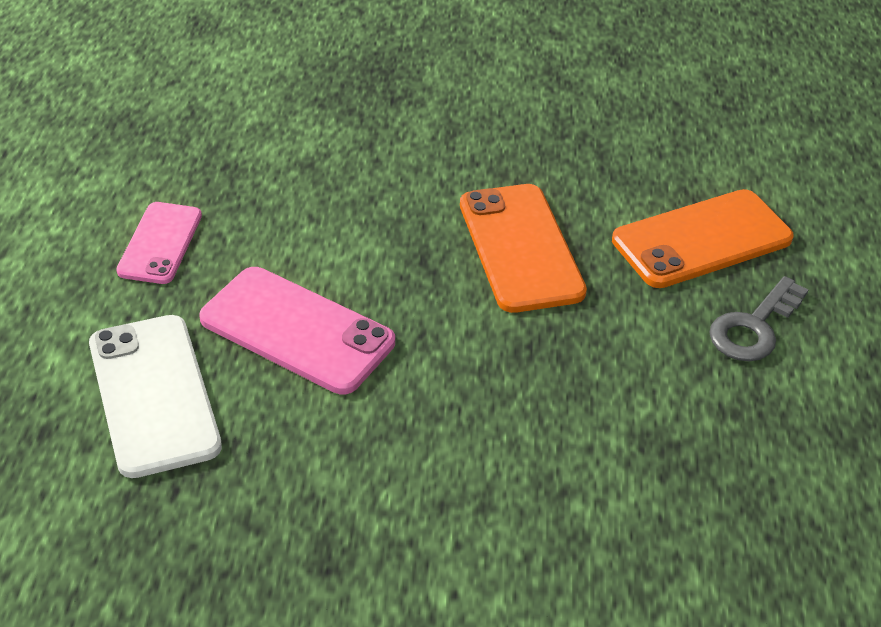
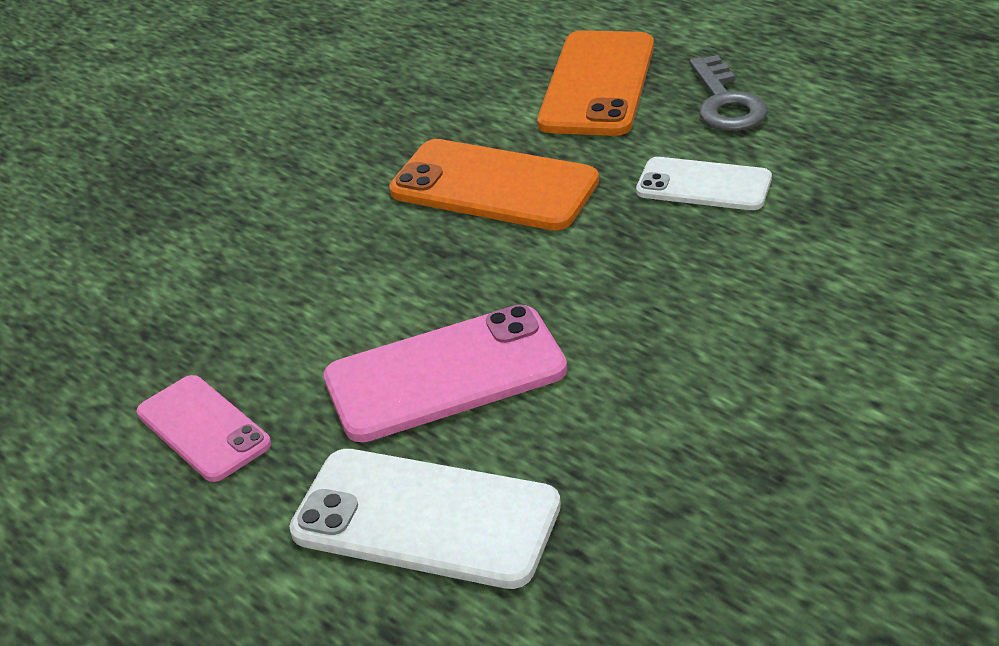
camera: 45 degrees left, 5 degrees down
(631, 365) = (703, 185): none -> white phone

